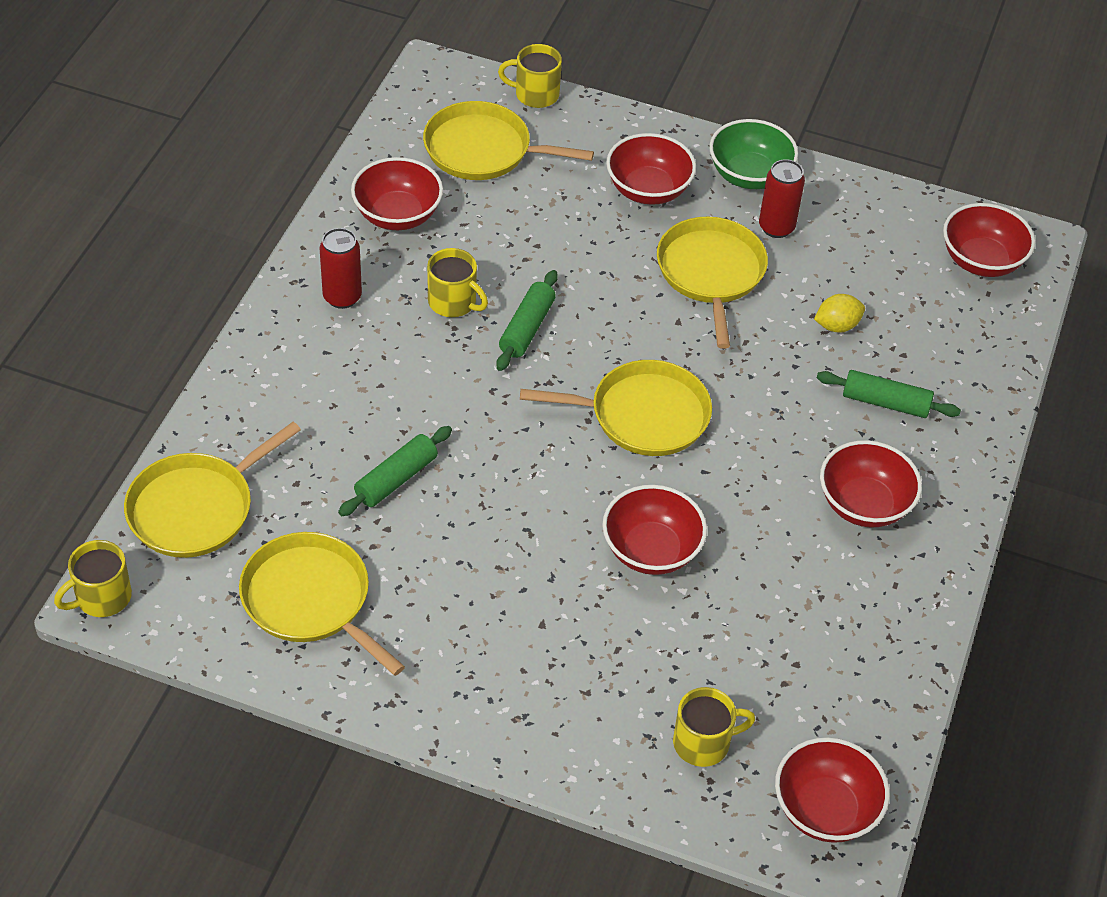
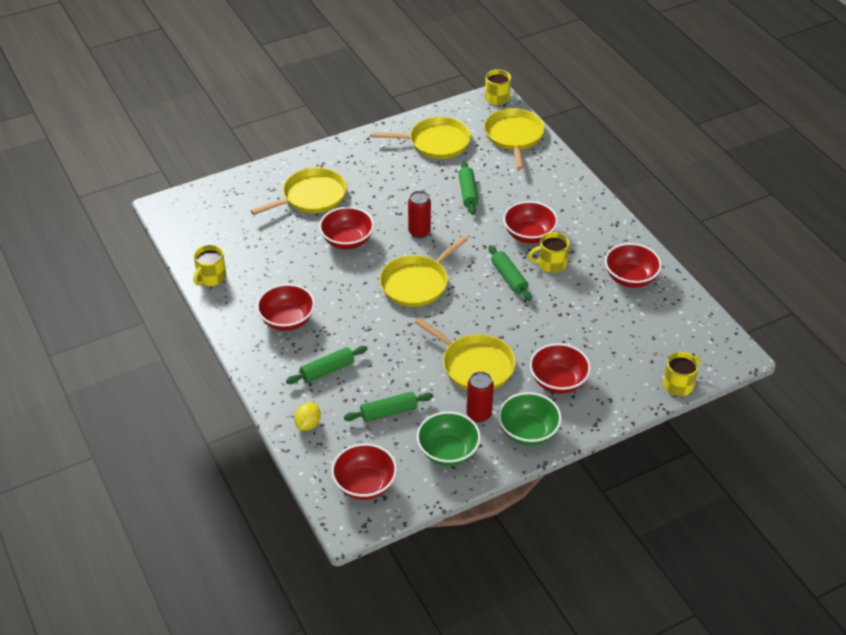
camera: 135 degrees right, 5 degrees down
(342, 297) = (591, 231): red can -> red can (419, 232)
(483, 150) = (651, 336): yellow pan -> yellow pan (311, 196)
(703, 743) = (252, 201): yellow mug -> yellow mug (211, 278)
(825, 809) = (187, 213): red bowl -> red bowl (529, 235)
(837, 326) = (390, 388): yellow lemon -> yellow lemon (308, 424)
(856, 222) = (448, 452): none -> green bowl
(870, 304) = (389, 412): none -> green rolling pin

